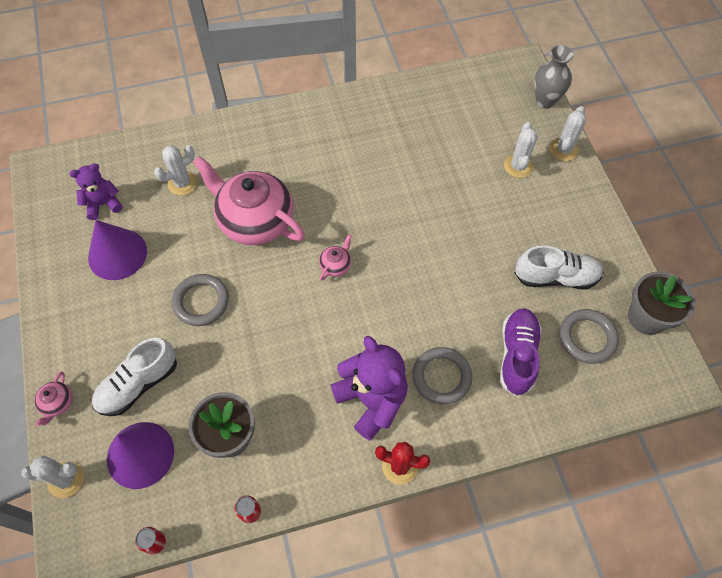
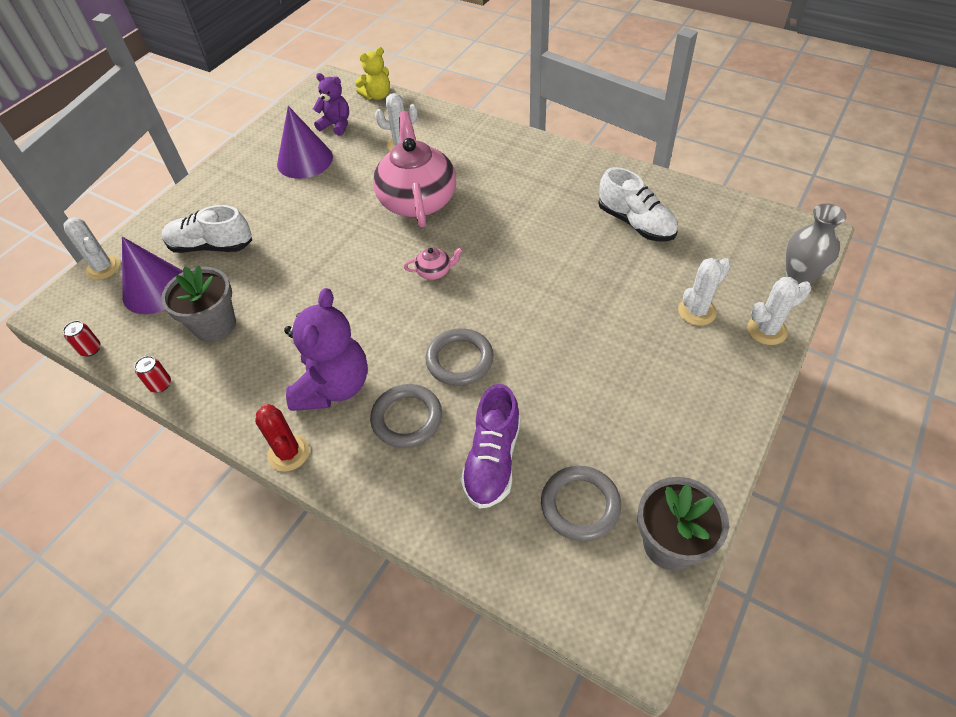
camera: 50 degrees right, 10 degrees down
(57, 403) = (158, 221): pink teapot -> none
(103, 153) = (377, 96): none -> yellow teddy bear
(201, 302) = (313, 226): grey ring -> grey ring (459, 360)
(517, 355) = (493, 460): purple shoe -> purple shoe turned 135 degrees clockwise
(555, 277) = (616, 428): white shoe -> white shoe (635, 223)

